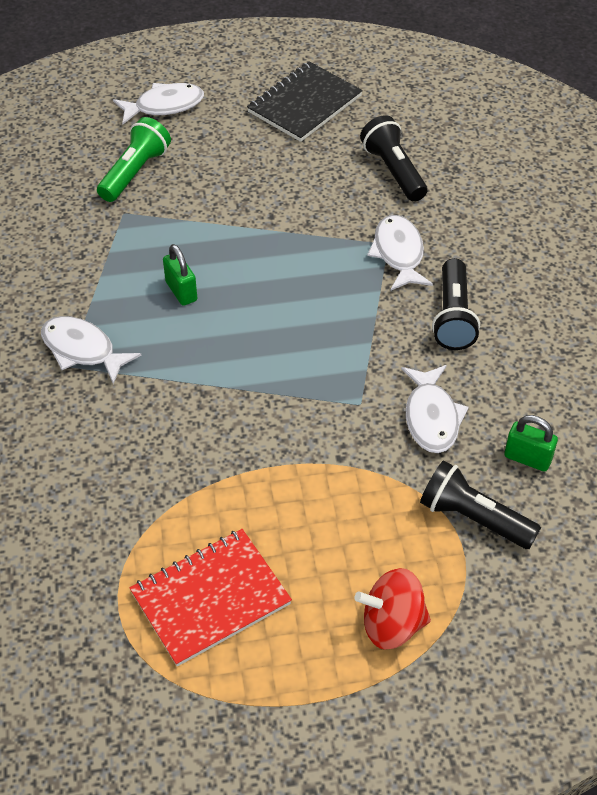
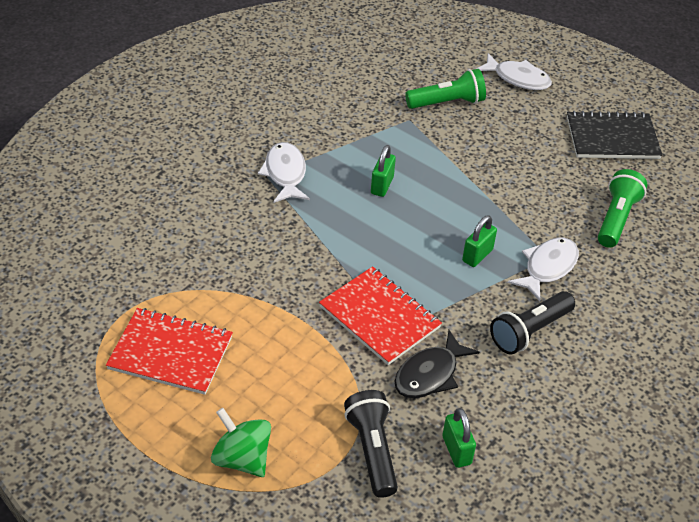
camera: 45 degrees right, 5 degrees down
(333, 406) = (379, 317): none -> red notebook
(336, 288) = (477, 255): none -> green padlock
(392, 624) = (242, 458): red spinning top -> green spinning top
(393, 171) = (616, 218): black flashlight -> green flashlight
(431, 417) = (430, 374): white fish -> black fish

